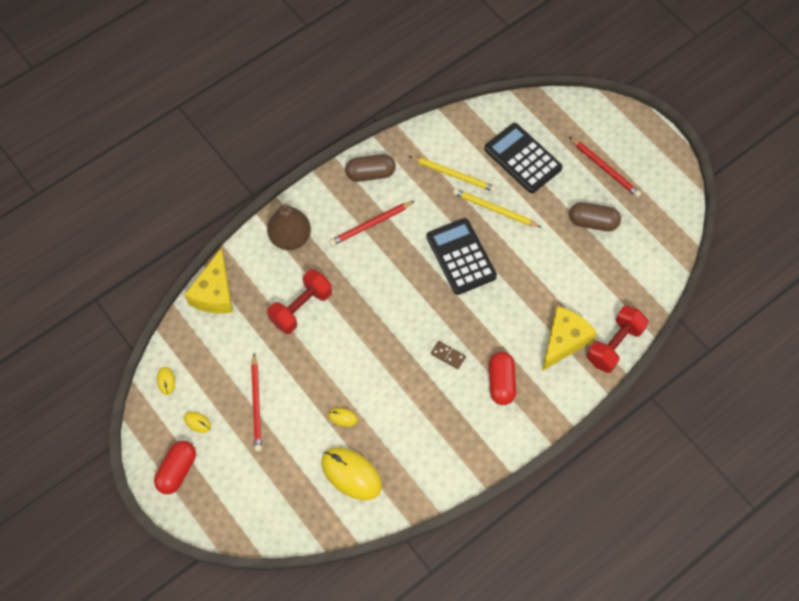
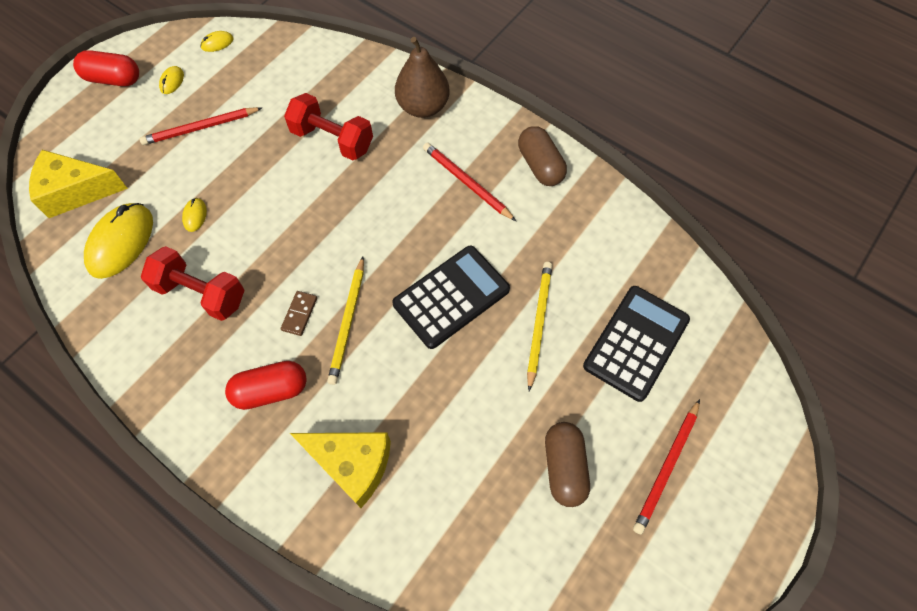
camera: 75 degrees right, 0 degrees up
(215, 293) = (332, 56): yellow cheese -> yellow cheese (76, 191)
(453, 175) = (575, 260): yellow pencil -> yellow pencil (348, 322)
(614, 345) = (361, 544): red dumbbell -> red dumbbell (201, 293)

